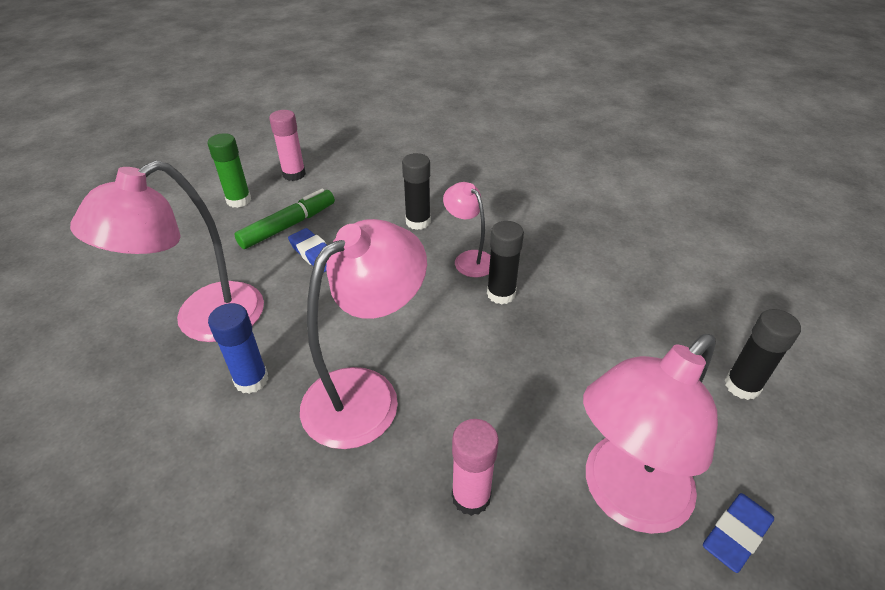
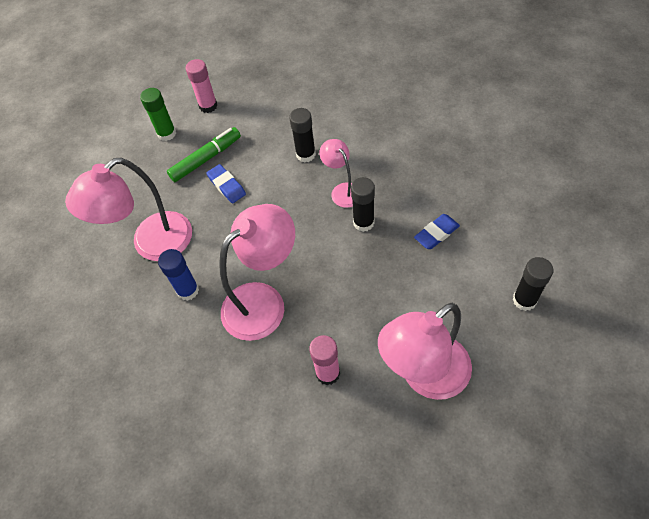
camera: 10 degrees right, 15 degrees up
(735, 534) = (490, 401): blue eraser -> blue eraser (436, 233)

